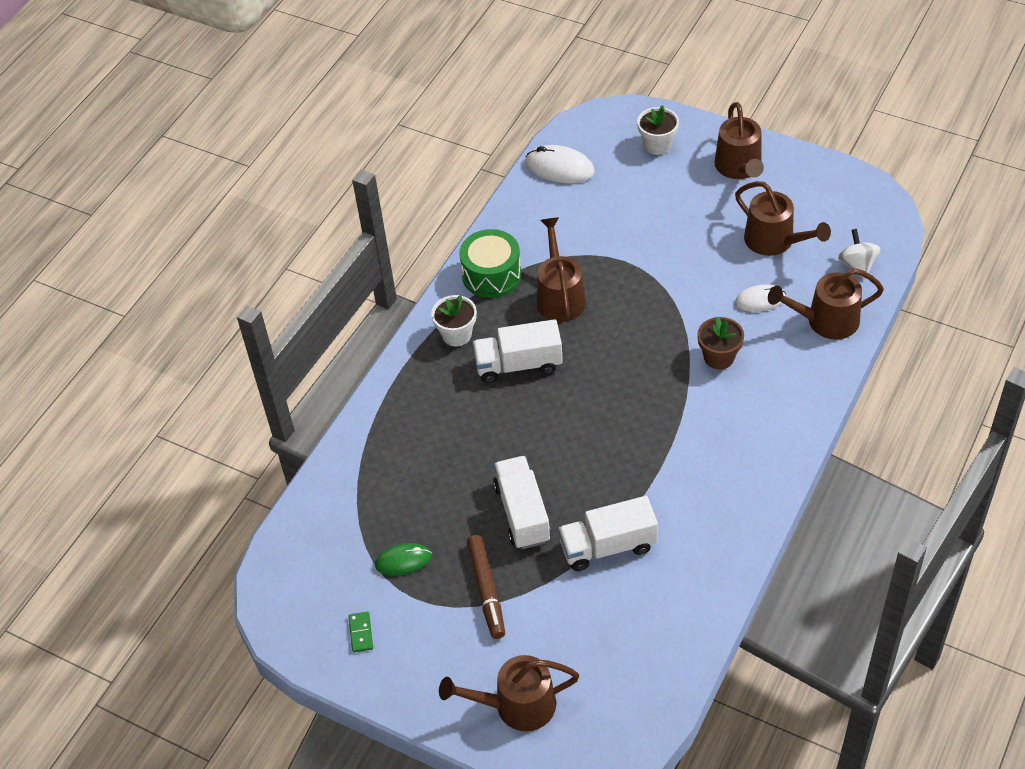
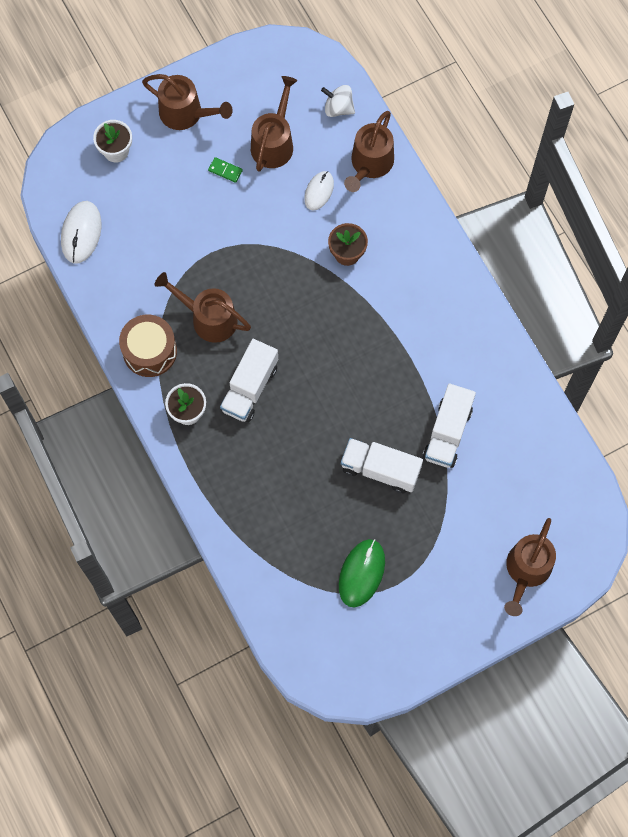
camera: 60 degrees left, 20 degrees up
(361, 633) = (400, 637): green domino -> green domino (225, 170)
(403, 561) = (361, 573): green mouse -> green mouse, size x1.50
(486, 590) = (425, 533): brown marker -> none
(491, 275) = (150, 351): green drum -> brown drum
(559, 167) = (81, 233): white mouse -> white mouse turned 45 degrees counterclockwise
(774, 241) = (274, 143): brown watering can -> brown watering can turned 60 degrees counterclockwise

